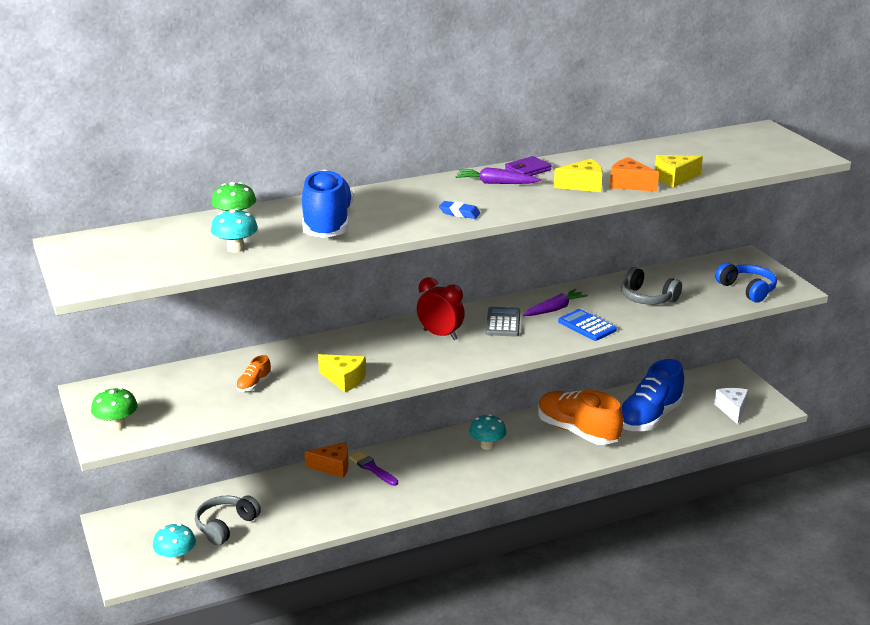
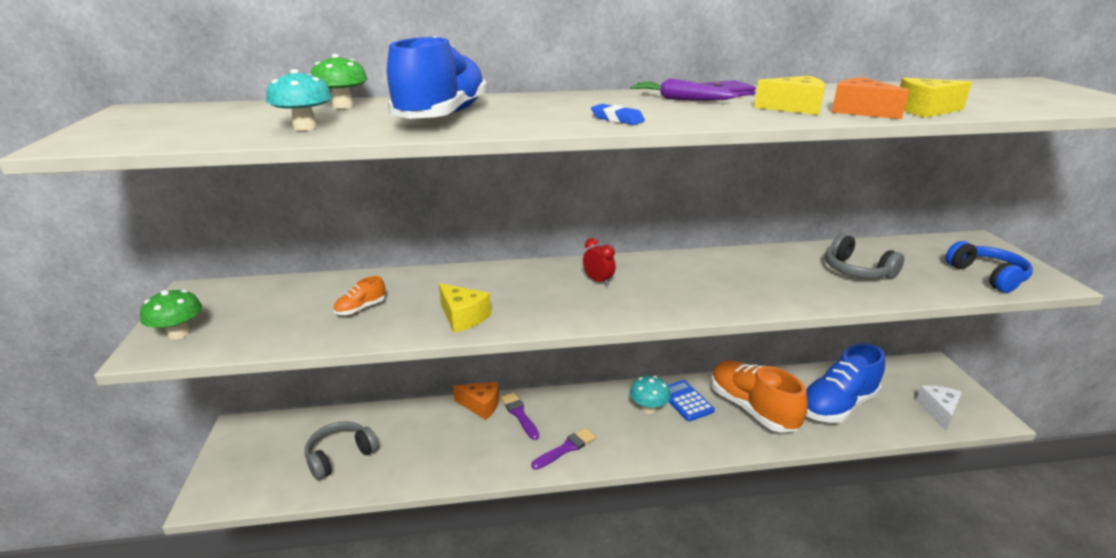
camera: 15 degrees right, 0 degrees up
(176, 558) = (267, 487): turquoise mushroom -> none
(425, 487) = (566, 448): none -> purple brush
(440, 335) = (598, 281): red clock -> red clock, size x0.63
(503, 323) = (675, 277): grey calculator -> none
(555, 309) = (741, 270): purple carrot -> none
(587, 326) = (777, 293): blue calculator -> blue calculator (686, 401)

